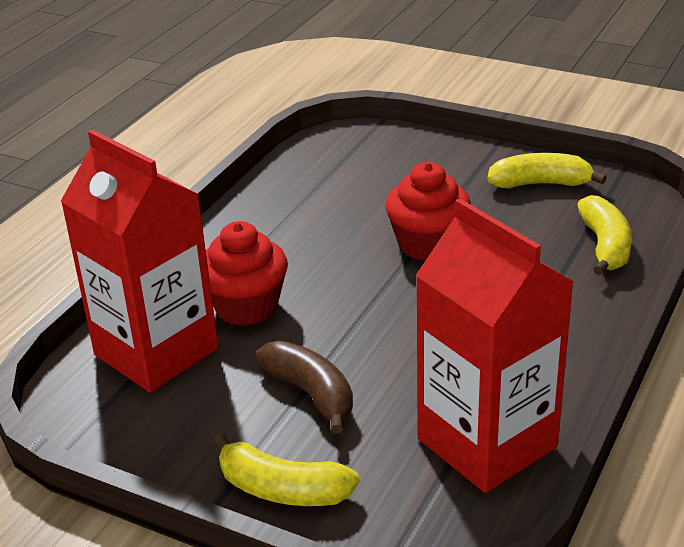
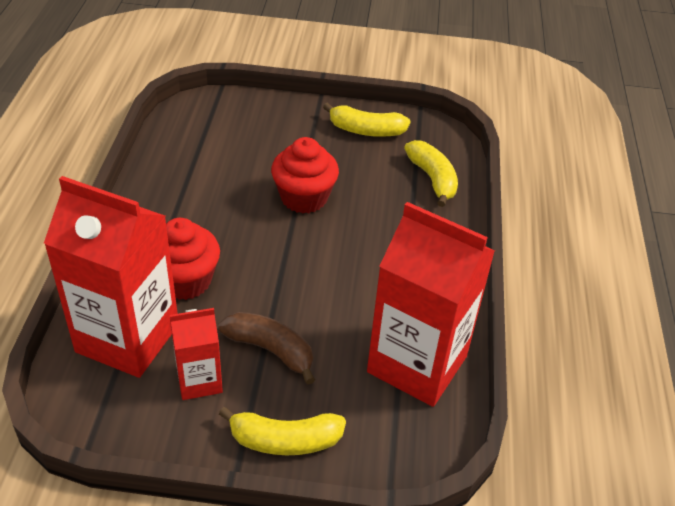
camera: 25 degrees left, 10 degrees up
(214, 408) = (199, 380): none -> red carton
(540, 184) = (366, 130): yellow banana -> yellow banana turned 150 degrees counterclockwise

